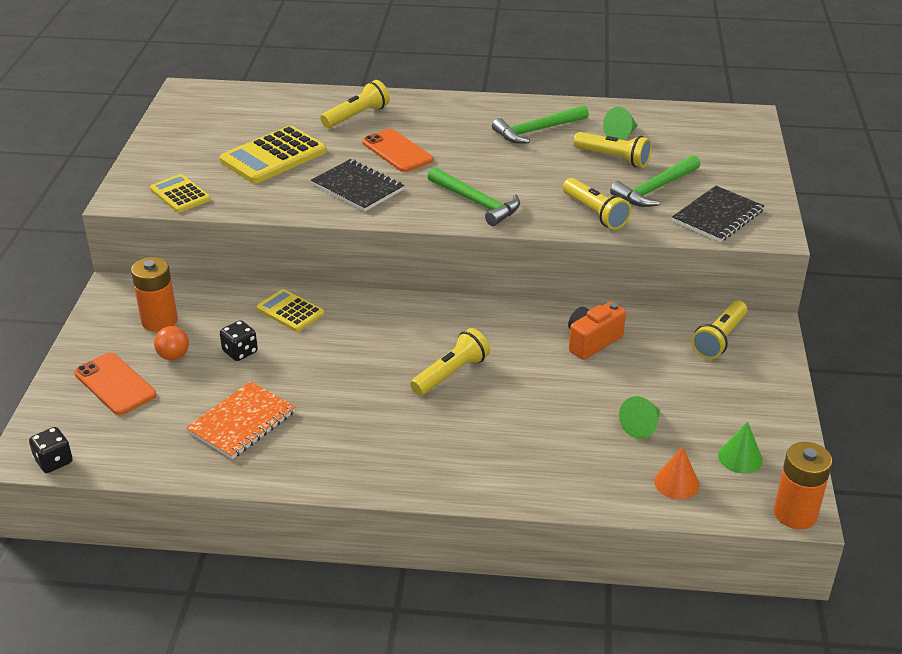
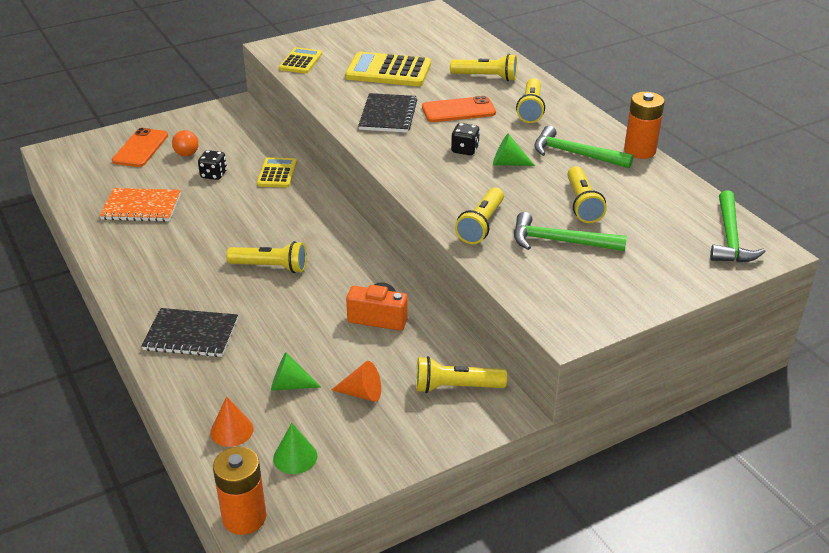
camera: 55 degrees right, 0 degrees up
(54, 461) = (52, 162): black dice -> black dice (465, 150)
(159, 321) = (218, 134): orange battery -> orange battery (639, 151)
(397, 151) = (458, 110): orange phone -> orange phone turned 60 degrees clockwise
(441, 119) = (530, 109): none -> yellow flashlight
(477, 203) = (428, 168): green hammer -> green hammer (730, 238)
(621, 135) = (628, 194): green cone -> green cone (508, 163)
(687, 390) = (362, 393): none -> orange cone
(717, 216) = (558, 289): black notebook -> black notebook (191, 335)

